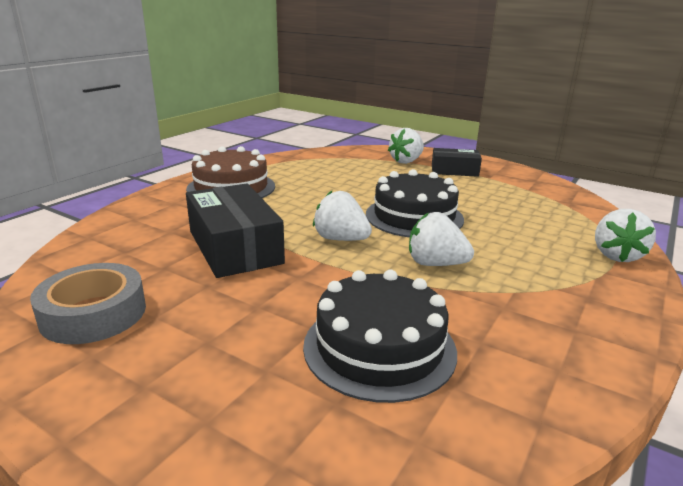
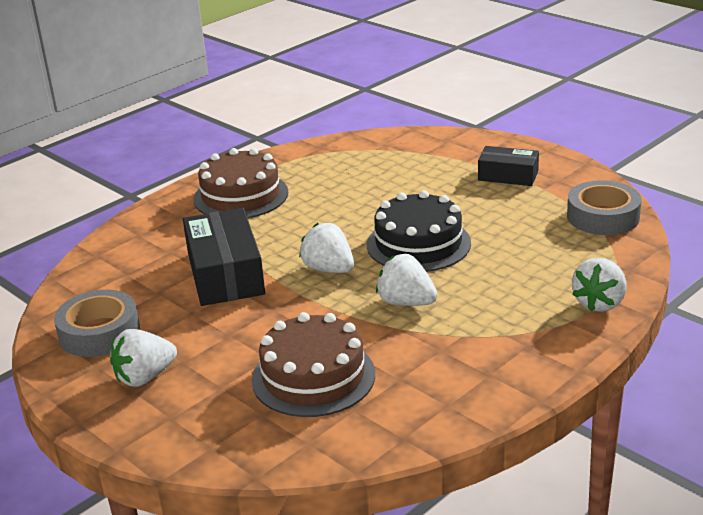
camera: 15 degrees right, 5 degrees up
(379, 347) = (313, 376): black cake -> brown cake
(406, 161) = (458, 158): white strawberry -> white strawberry (145, 377)
(553, 194) = (603, 217): none -> grey tape

